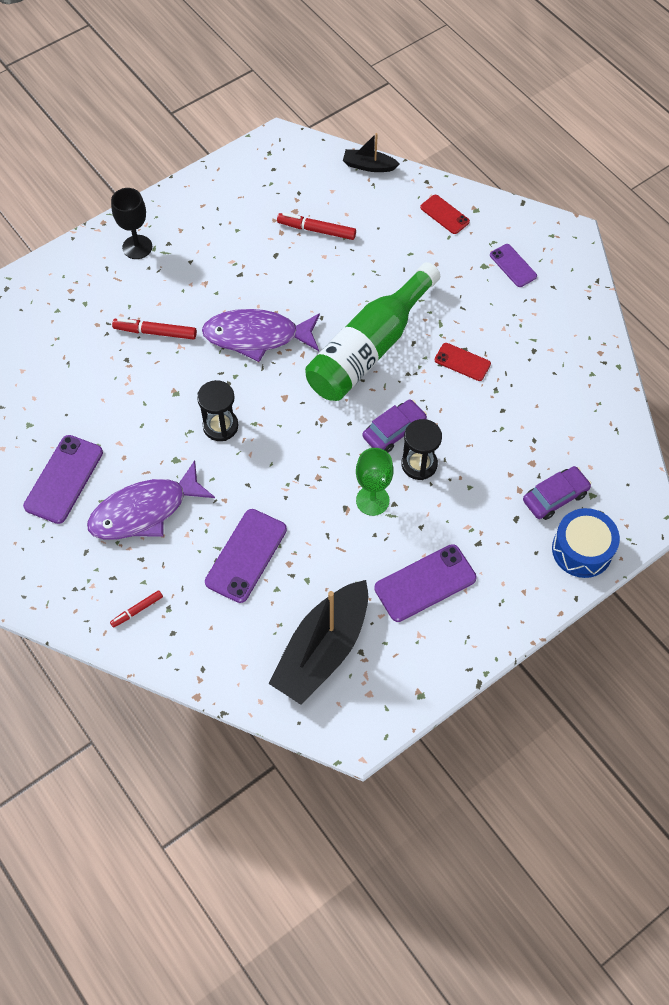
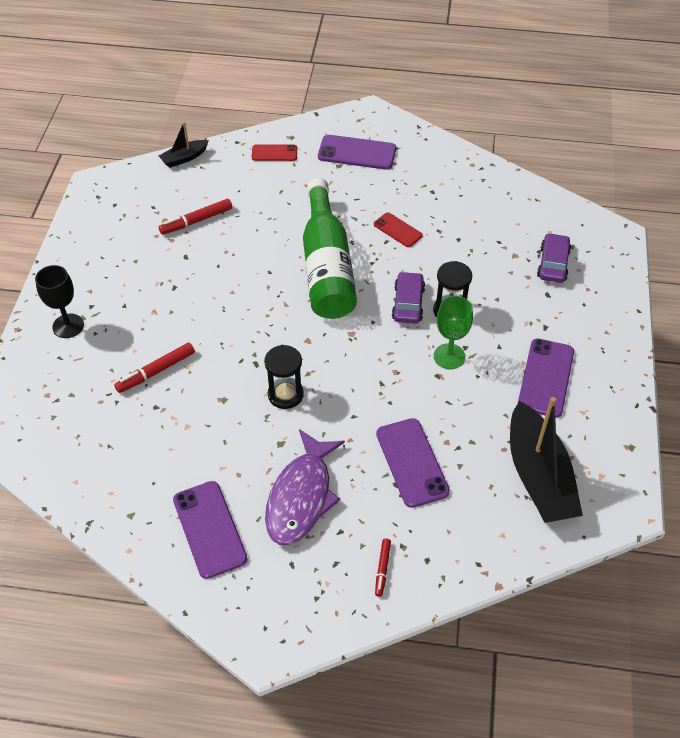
camera: 45 degrees left, 10 degrees down
(257, 336) = (238, 317): purple fish -> none
(462, 362) = (397, 230): red phone -> red phone turned 60 degrees clockwise
(513, 266) = (357, 153): purple phone -> purple phone, size x1.67
(582, 550) = (606, 281): blue drum -> none

